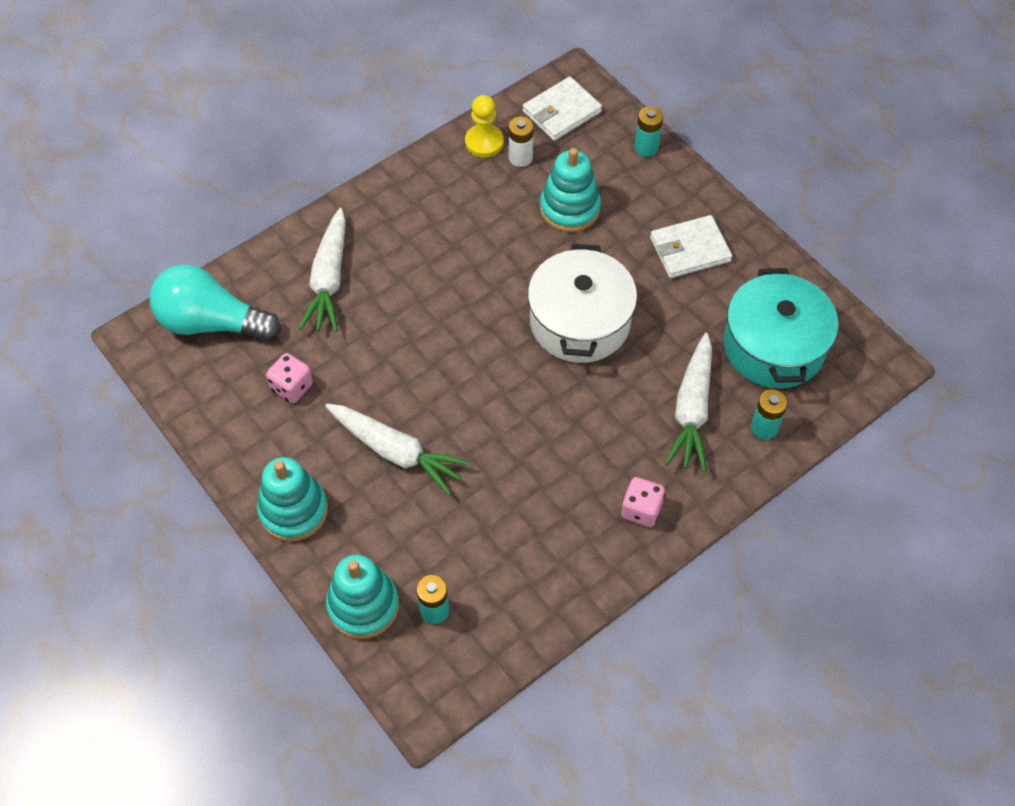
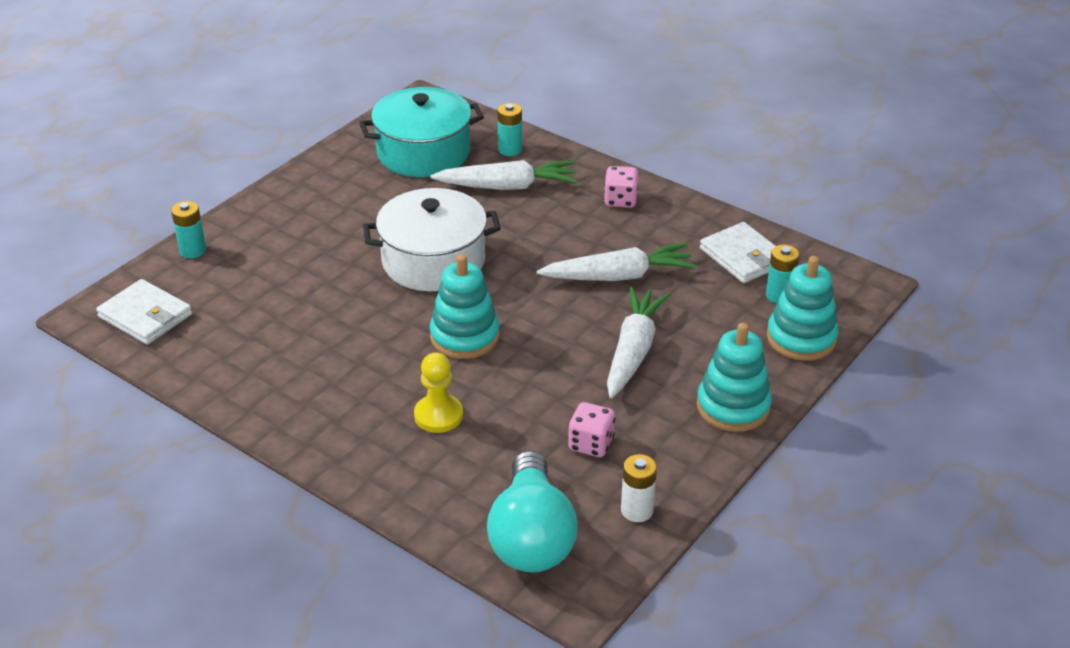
camera: 105 degrees left, 20 degrees down
(329, 279) = (436, 449): white carrot -> white carrot (619, 276)
(484, 142) = (200, 366): yellow pawn -> yellow pawn (438, 415)
(520, 158) = (220, 335): white battery -> white battery (637, 510)
(569, 208) = (288, 289): turquoise stacking toy -> turquoise stacking toy (464, 336)
(690, 249) = (325, 208): white wallet -> white wallet (743, 256)

